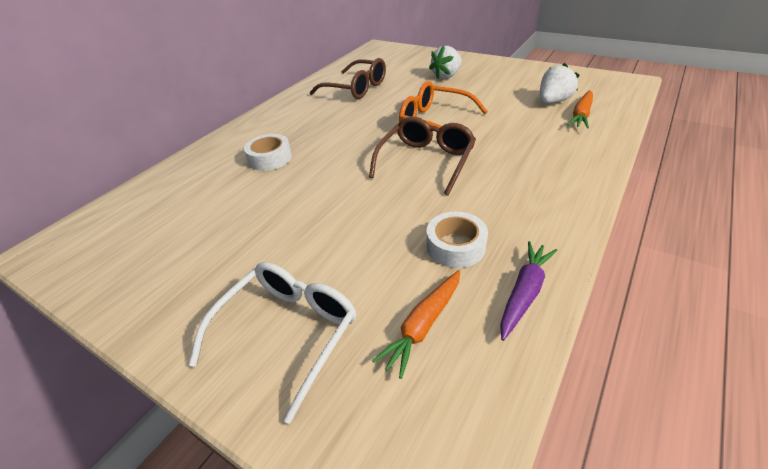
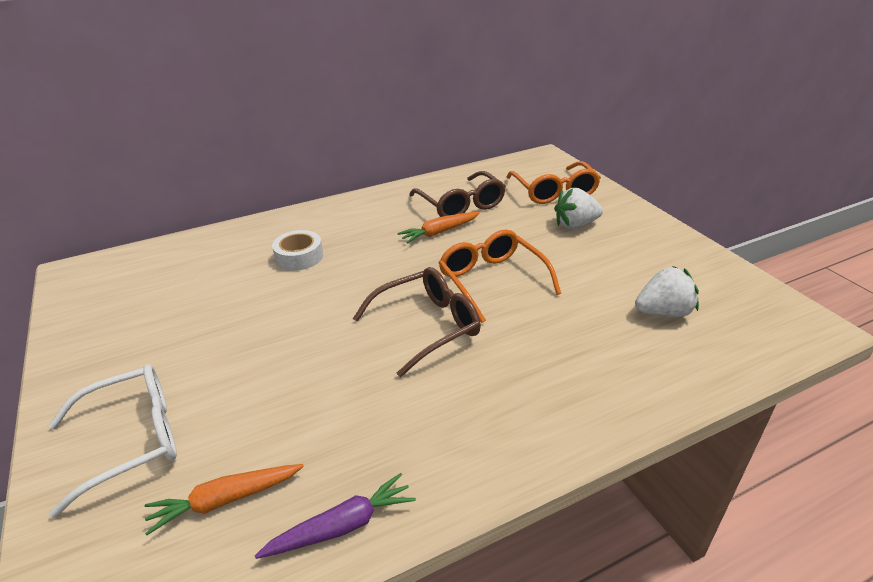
camera: 30 degrees right, 5 degrees down
(409, 63) = (554, 191): none -> orange glasses
(455, 246) = (342, 437): white tape -> none
(581, 115) = (675, 347): orange carrot -> orange carrot (439, 232)

